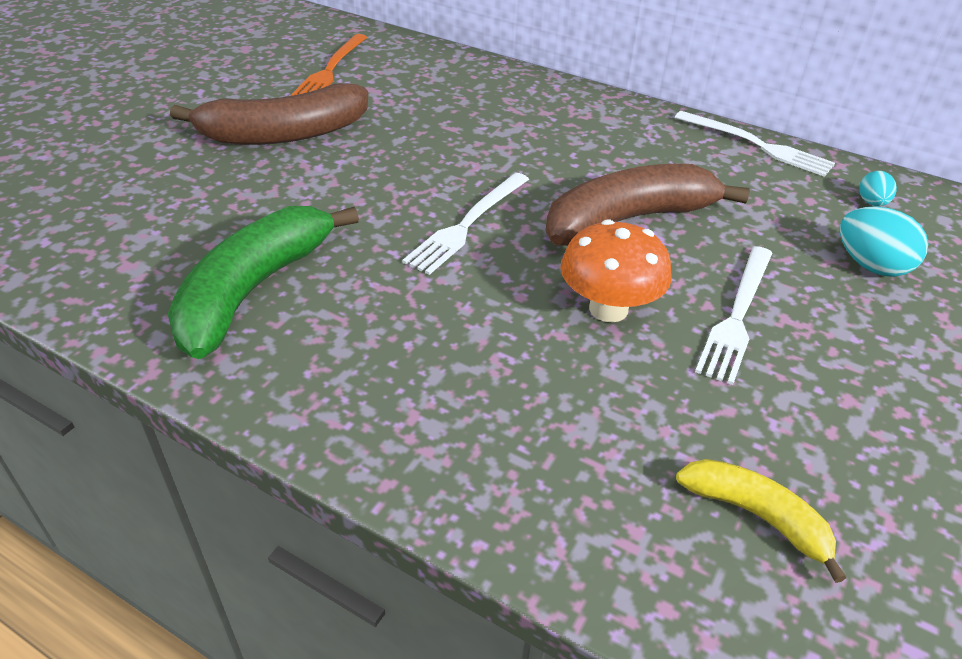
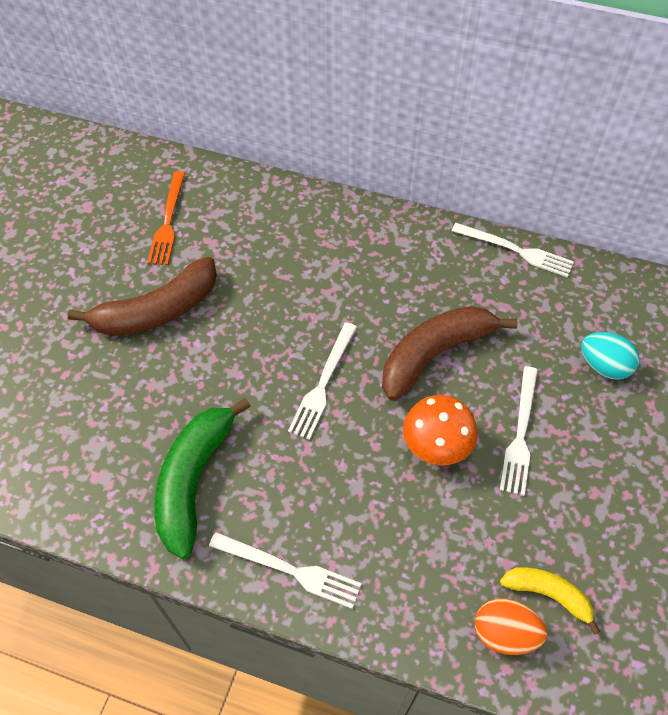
camera: 10 degrees left, 15 degrees up
(347, 409) = (289, 570): none -> white fork
(672, 555) = (504, 633): none -> orange egg
(872, 203) = (601, 300): turquoise egg -> none

